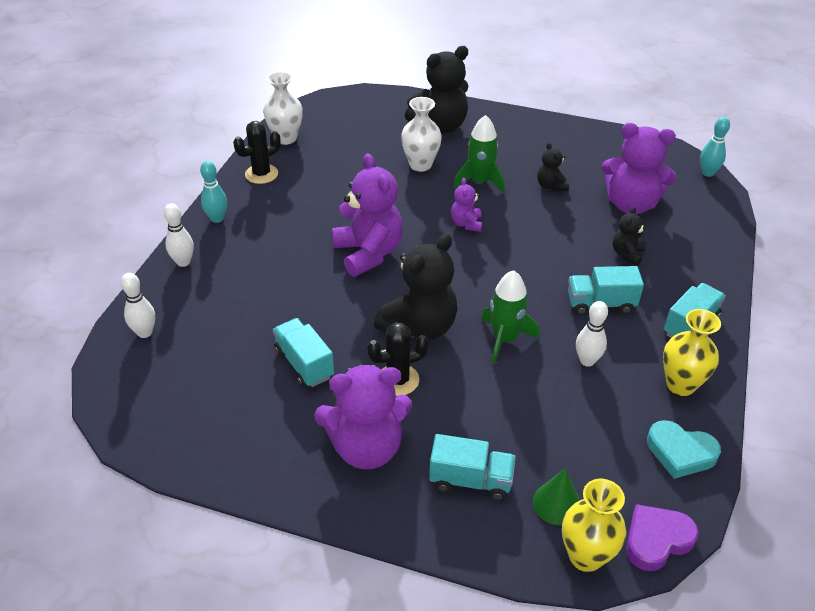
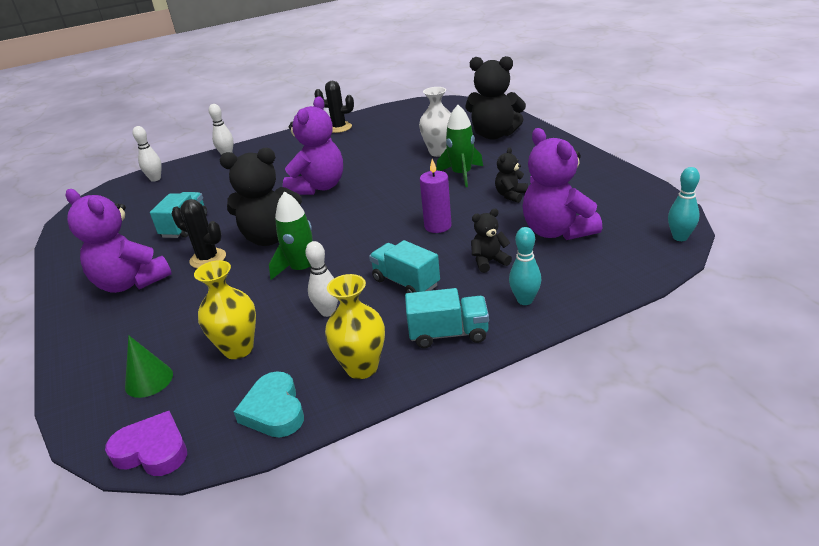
camera: 50 degrees right, 10 degrees down
(217, 218) = (278, 141): turquoise bowling pin -> turquoise bowling pin (525, 300)
(286, 138) = (385, 114): white vase -> none
(466, 224) = (406, 195): purple teddy bear -> none
(471, 480) = (138, 333): turquoise truck -> none
(542, 242) = (438, 226): none -> purple candle
(585, 556) = (103, 422): yellow vase -> yellow vase (238, 349)

